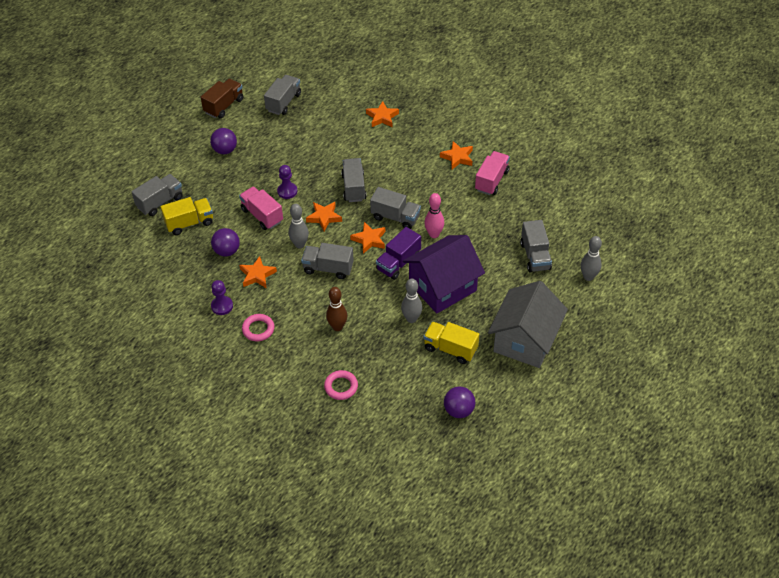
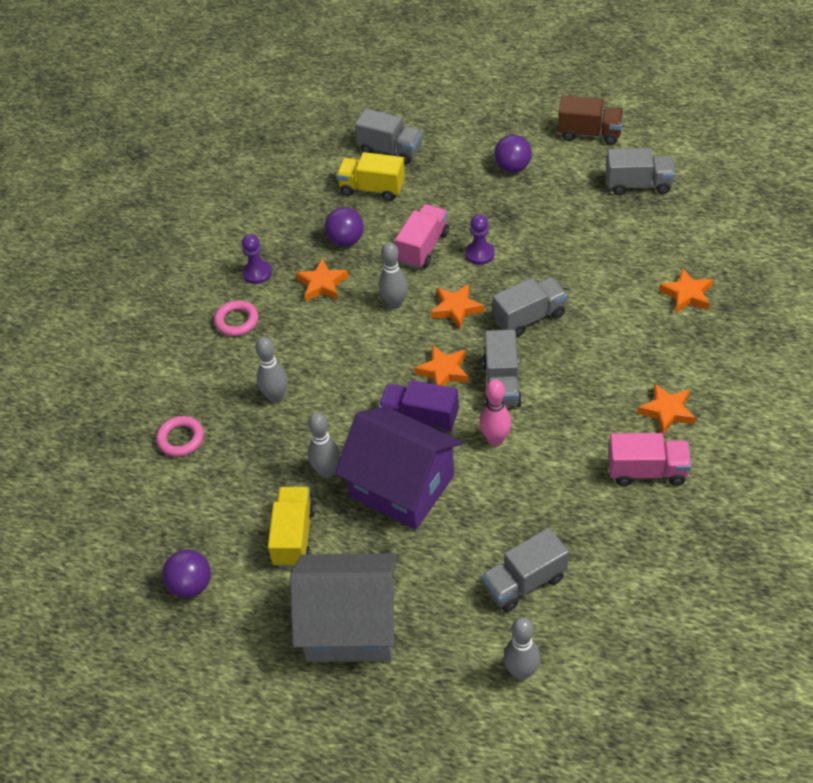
camera: 70 degrees right, 0 degrees up
(189, 223) = (372, 189): yellow truck -> yellow truck turned 150 degrees clockwise
(328, 268) = (369, 348): grey truck -> none
(337, 327) = (276, 397): brown bowling pin -> grey bowling pin

